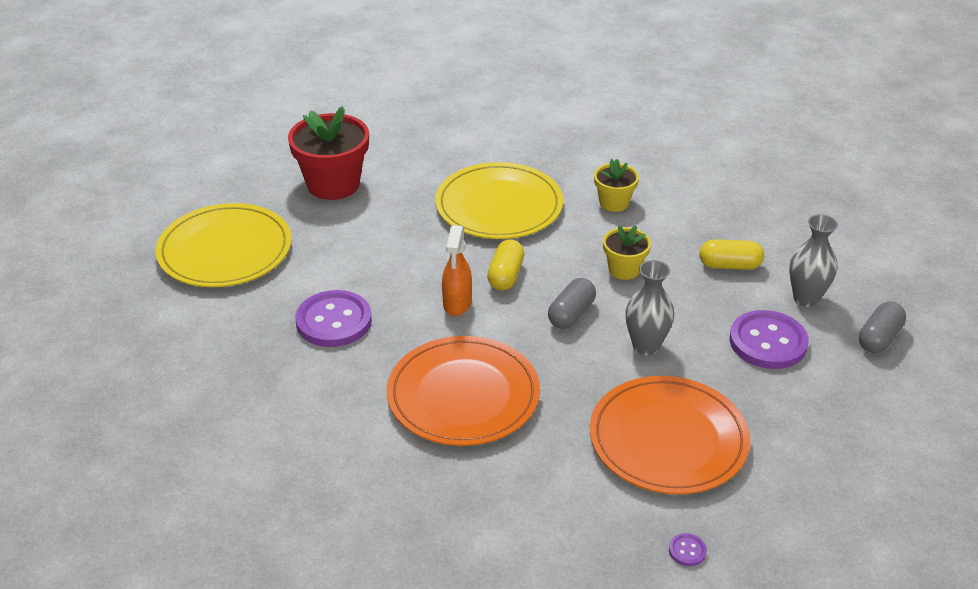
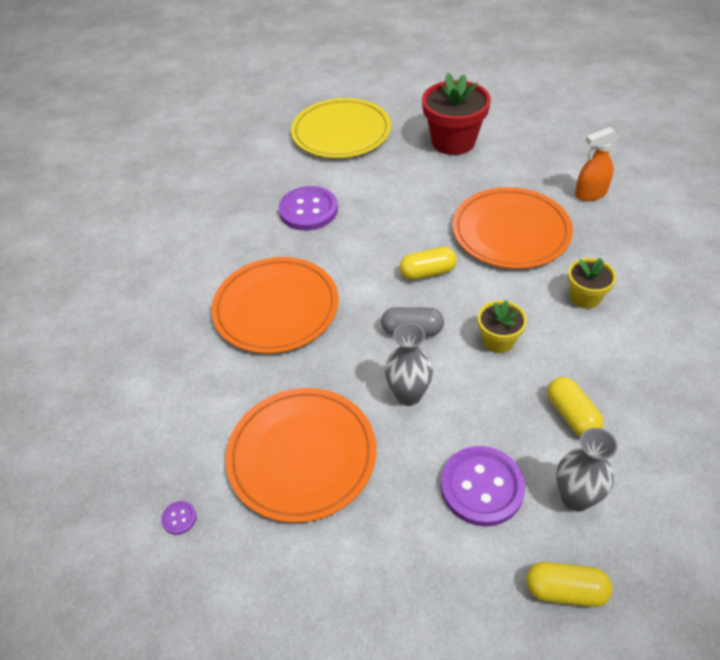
camera: 65 degrees right, 10 degrees up
(457, 304) = (373, 260): orange spray bottle -> orange spray bottle (590, 194)
(499, 206) = (510, 231): yellow plate -> orange plate
(879, 338) = (565, 590): grey capsule -> yellow capsule

